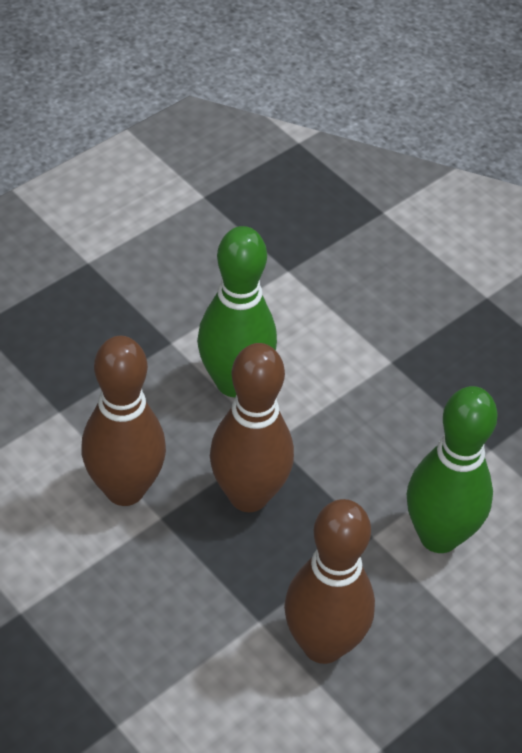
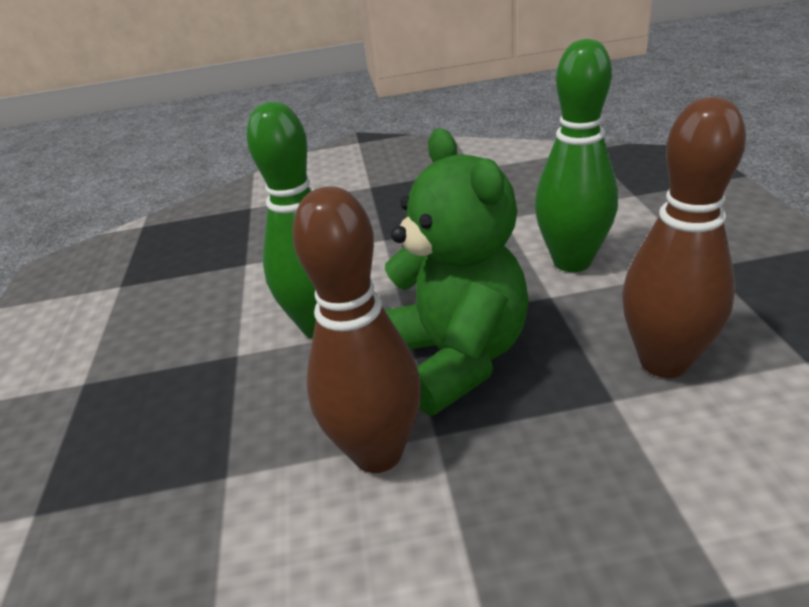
camera: 50 degrees left, 15 degrees down
(248, 495) = (455, 358): brown bowling pin -> green teddy bear

